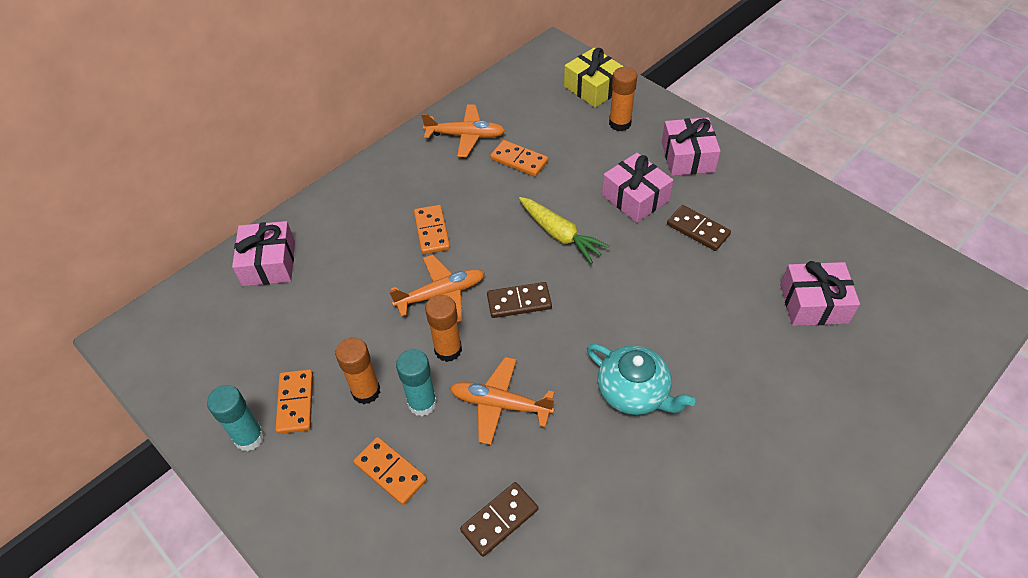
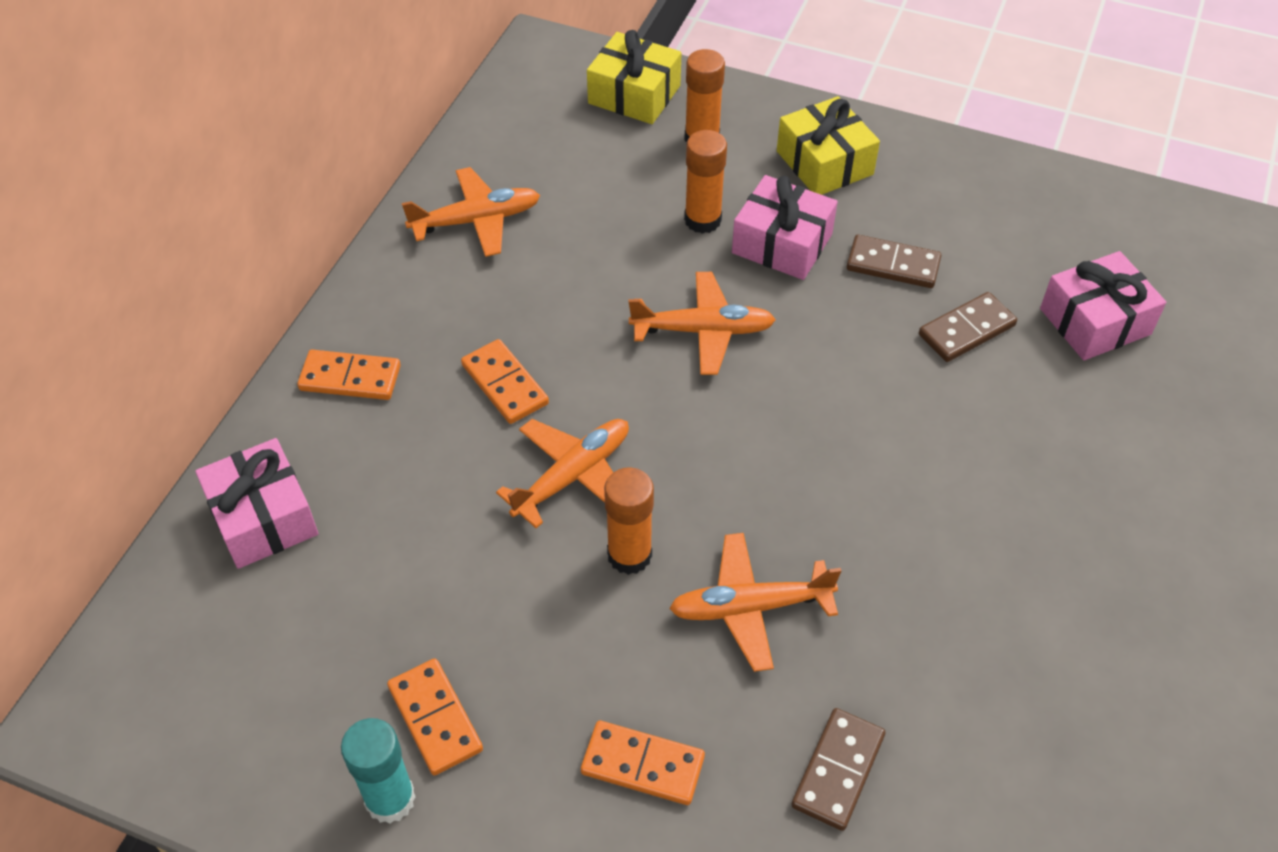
camera: 25 degrees left, 0 degrees up
(366, 391) = (538, 661): orange glue stick -> orange glue stick (702, 220)
(422, 403) = (634, 647): turquoise glue stick -> none
(519, 160) = (581, 236): orange domino -> orange domino (350, 378)
(519, 302) = (696, 449): brown domino -> brown domino (966, 330)
(560, 235) = (703, 331): yellow carrot -> orange plane
(634, 392) = (926, 523): turquoise teapot -> none
(687, 157) = (824, 163): pink gift -> yellow gift

